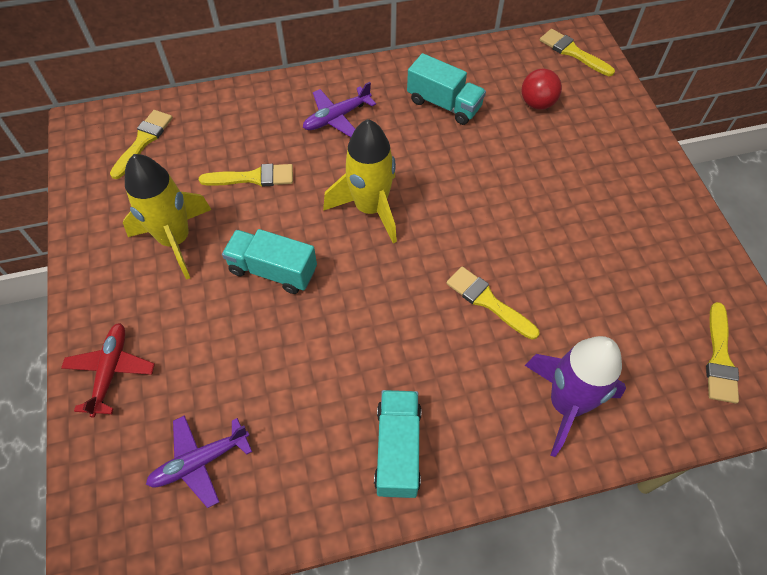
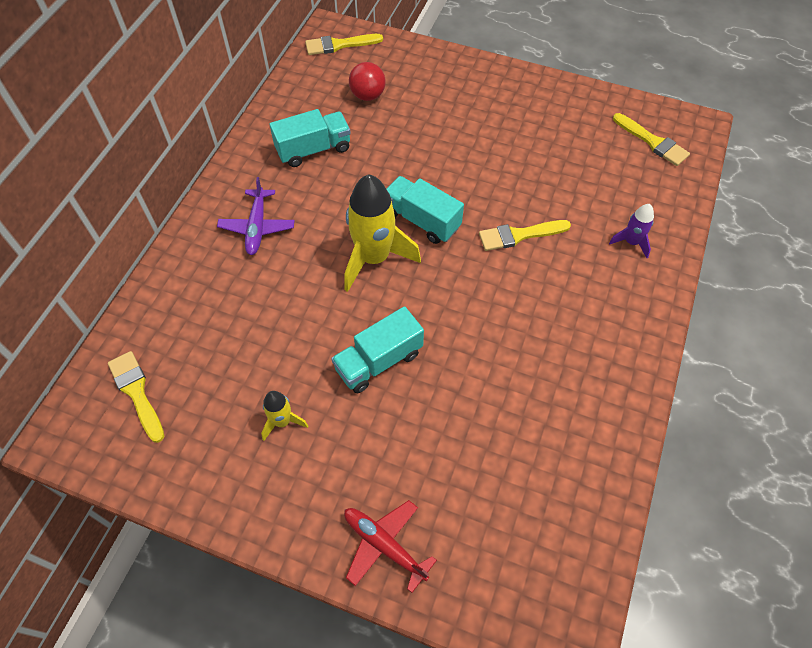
camera: 55 degrees left, 0 degrees up
(175, 240) = (282, 421): yellow rocket -> yellow rocket, size x0.49
(199, 462) = (523, 512): purple plane -> none
(253, 177) = (266, 324): yellow brush -> none
(398, 450) = (601, 364): turquoise truck -> turquoise truck (422, 220)
(566, 404) = (631, 242): purple rocket -> purple rocket, size x0.49

